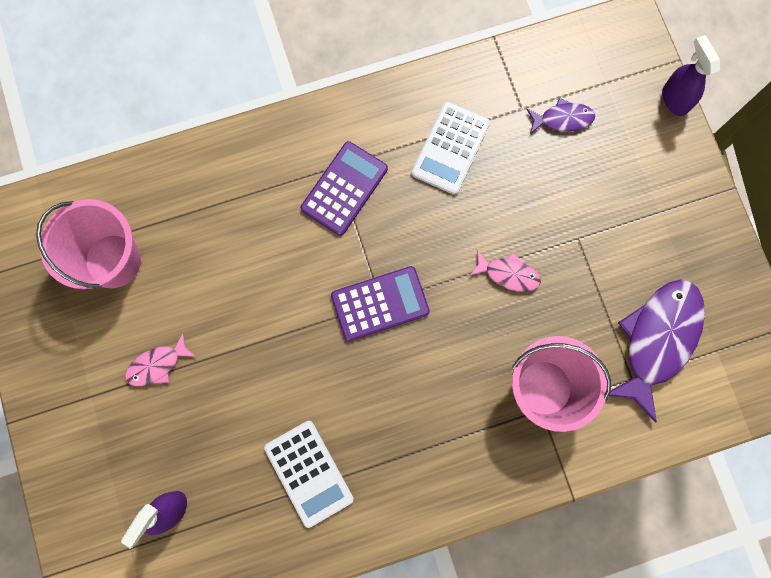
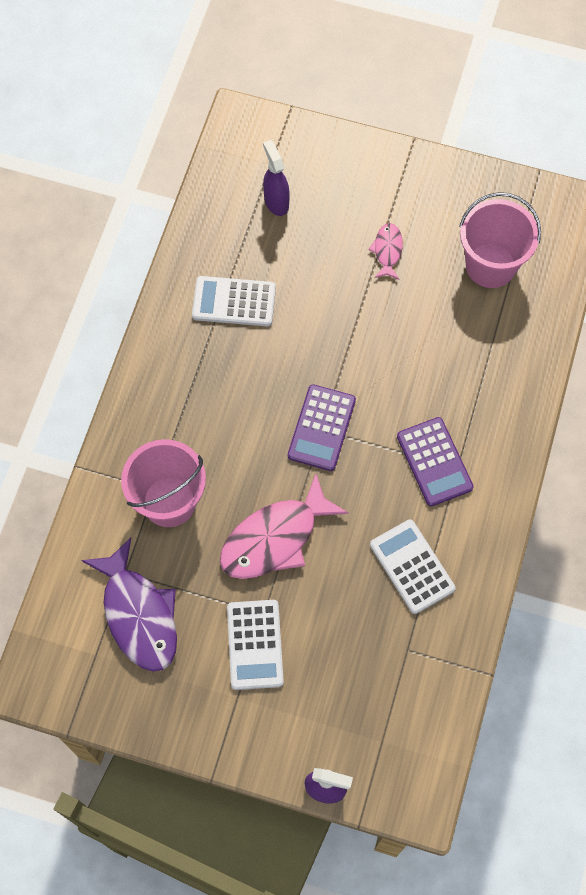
camera: 125 degrees right, 10 degrees down
(508, 274) = (275, 538): pink fish -> pink fish, size x2.02
(563, 119) = (374, 678): purple fish -> none
(608, 227) = (255, 644): none -> white calculator

